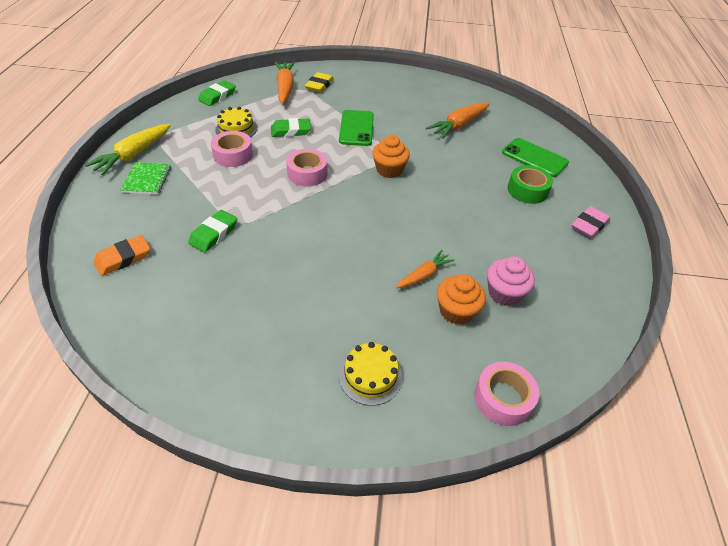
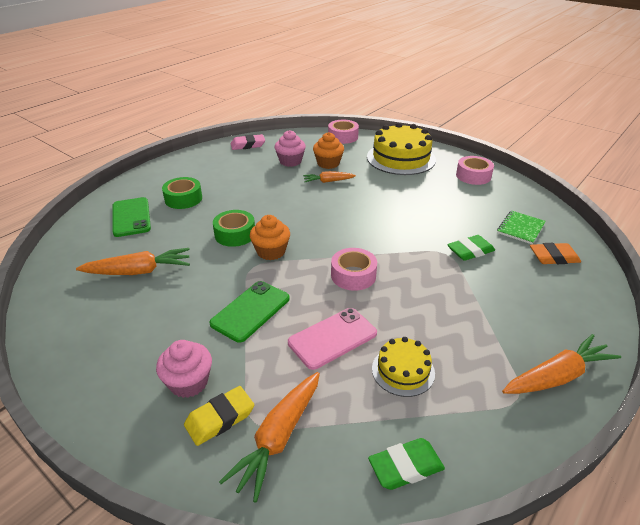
camera: 145 degrees left, 10 degrees down
(133, 155) = (557, 376): yellow carrot -> orange carrot
(147, 179) = (535, 330): green notebook -> green notebook (520, 228)
(233, 155) = (423, 328): pink tape -> pink tape (473, 176)
(291, 131) = (332, 338): green eraser -> pink phone
(350, 91) = (188, 382): none -> pink cupcake
(370, 376) = (401, 158): yellow cake -> yellow cake, size x1.87
(435, 173) = (235, 234): none -> green tape
(589, 225) = (183, 169): pink eraser -> pink eraser (248, 145)

